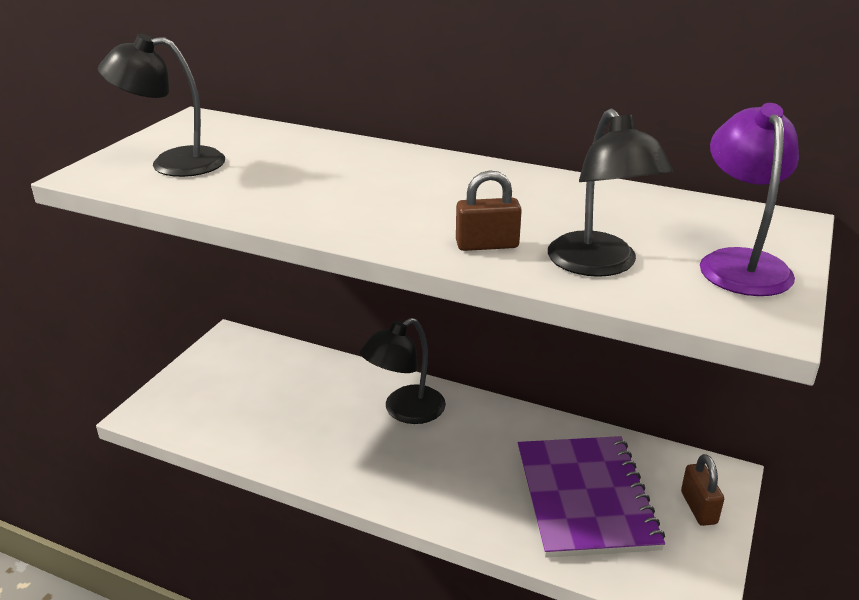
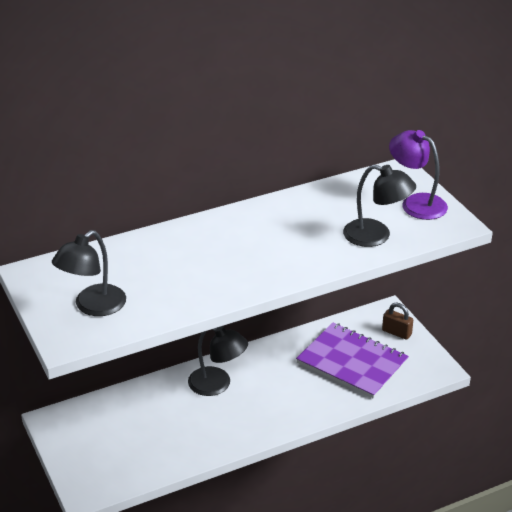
camera: 50 degrees left, 5 degrees up
(405, 411) = (217, 384): black lamp -> black lamp turned 60 degrees counterclockwise
(487, 245) = (323, 254): brown padlock -> none

